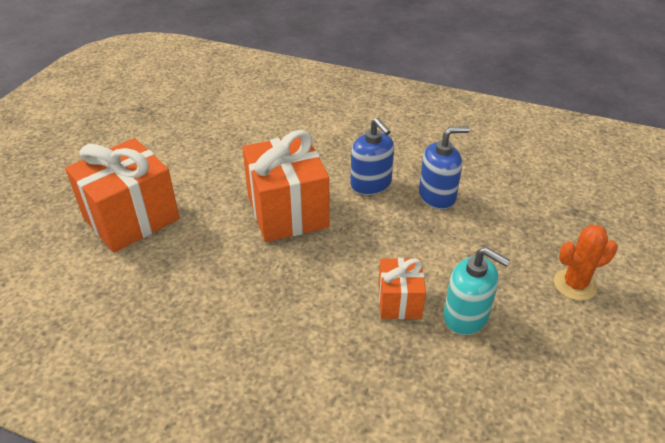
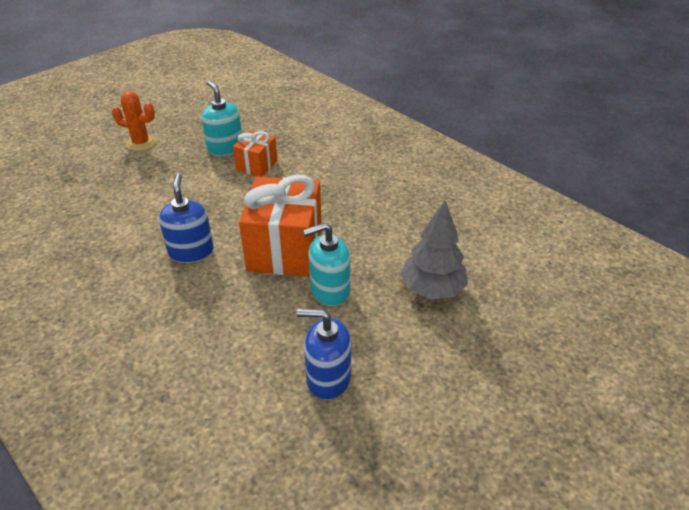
camera: 155 degrees left, 0 degrees up
(131, 218) = (432, 289): orange gift -> grey tree
(225, 191) = (329, 290): none -> turquoise soap dispenser
(437, 196) = (149, 222): blue soap dispenser -> blue soap dispenser (328, 378)

